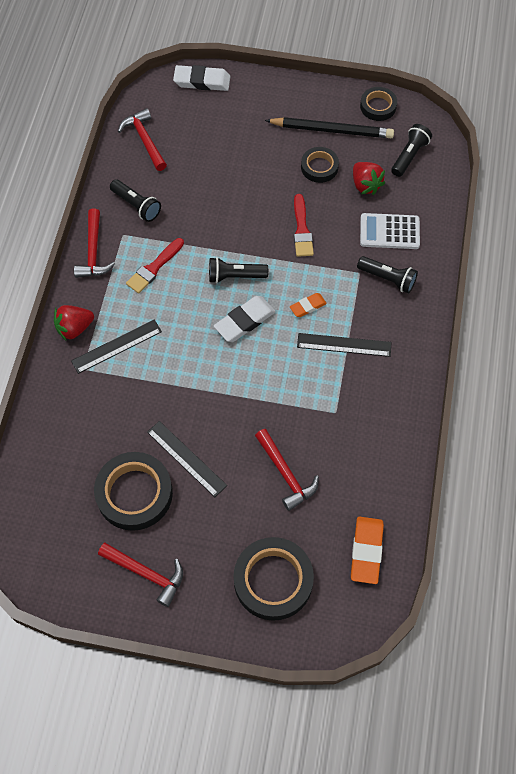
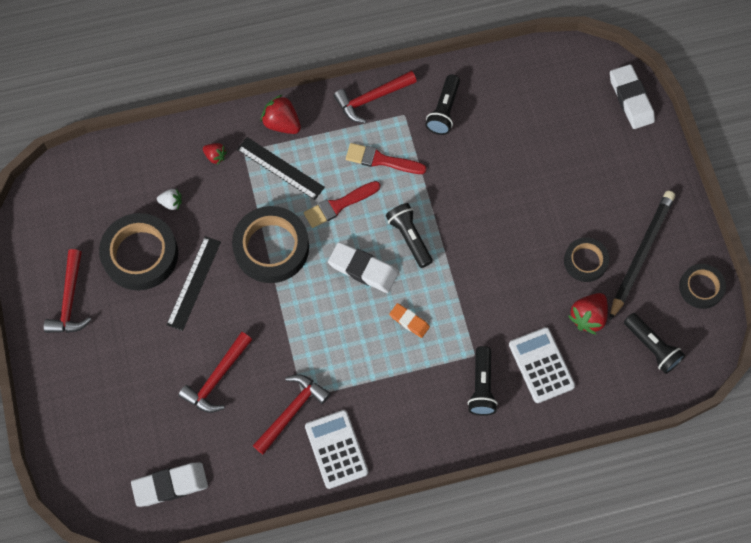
camera: 65 degrees right, 5 degrees up
(74, 393) = (215, 156): none -> red strawberry
(98, 447) = (171, 203): none -> white strawberry
(144, 140) = (526, 80): red hammer -> red hammer (292, 411)
(273, 580) = (107, 412): black tape -> black tape (271, 247)
(302, 229) = (497, 277): red brush -> red brush (339, 205)
(332, 130) = (641, 254): black pencil -> black pencil turned 135 degrees counterclockwise
(344, 345) = (382, 374): black ruler -> none
(366, 551) = (170, 485): orange eraser -> white eraser
(392, 405) = (336, 449): none -> white calculator
(409, 156) = (652, 347): black flashlight -> black flashlight turned 45 degrees clockwise

